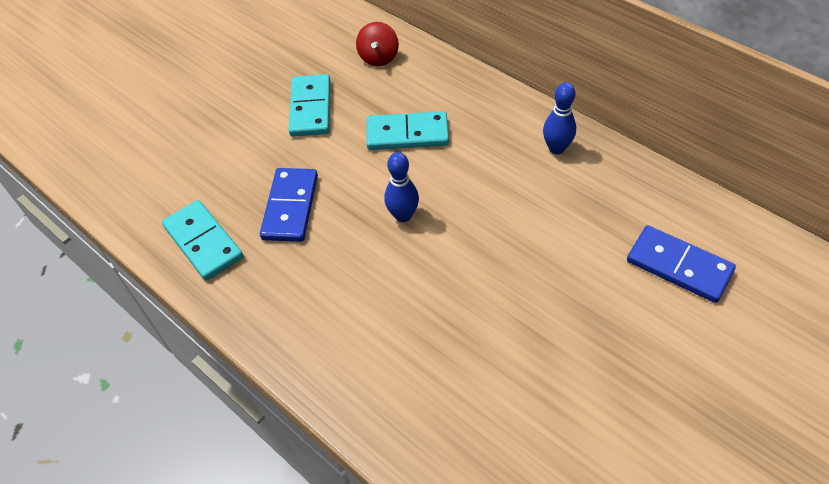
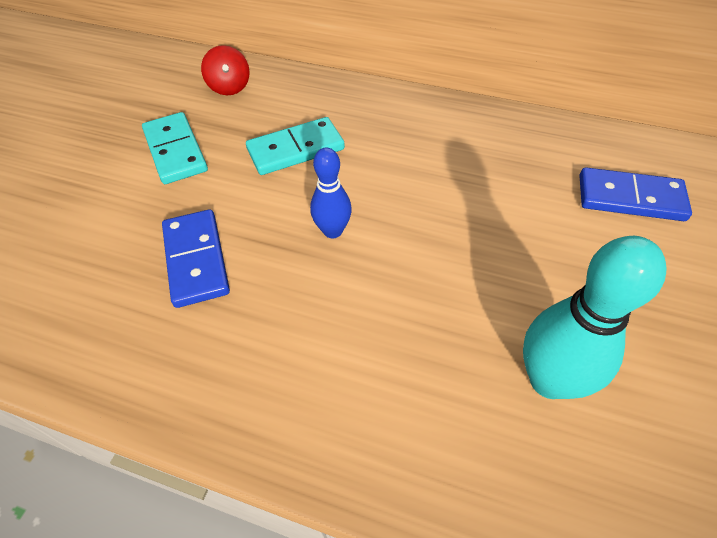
camera: 25 degrees left, 0 degrees up
(203, 242) = (98, 335): turquoise domino -> none
(507, 386) = (549, 380): none -> turquoise bowling pin
(556, 148) = (452, 125): blue bowling pin -> none

